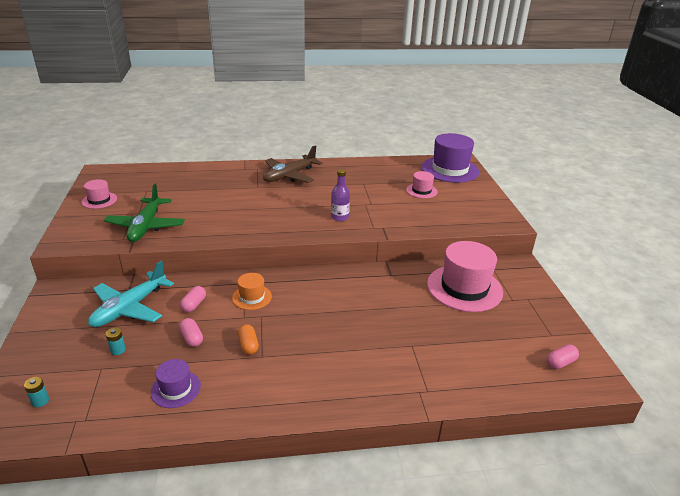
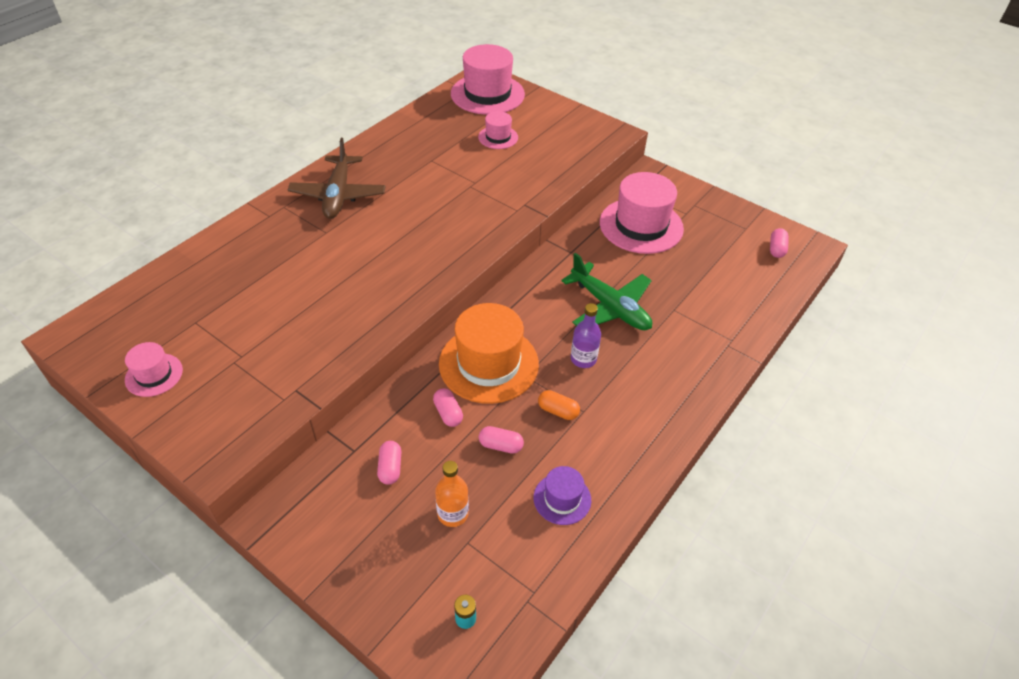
camera: 45 degrees left, 15 degrees up
(118, 350) = (453, 514): turquoise battery -> orange bottle
(129, 308) = (390, 468): turquoise plane -> pink capsule
(146, 226) = (283, 366): green plane -> green plane (610, 307)
(252, 297) = (488, 364): orange hat -> orange hat, size x1.98
(339, 217) = (469, 217): purple bottle -> purple bottle (583, 359)
(450, 169) = (487, 94): purple hat -> pink hat

